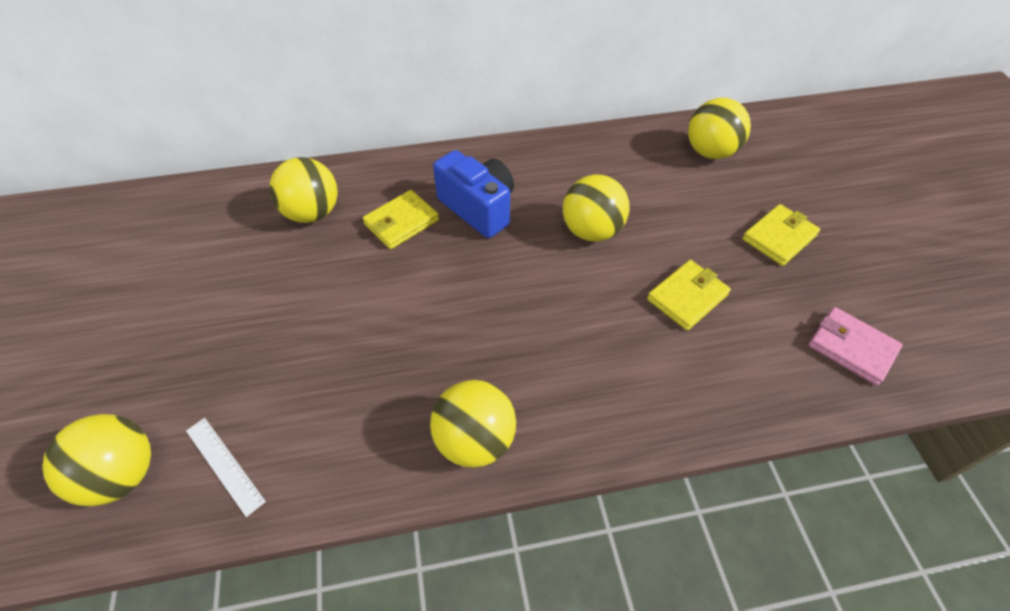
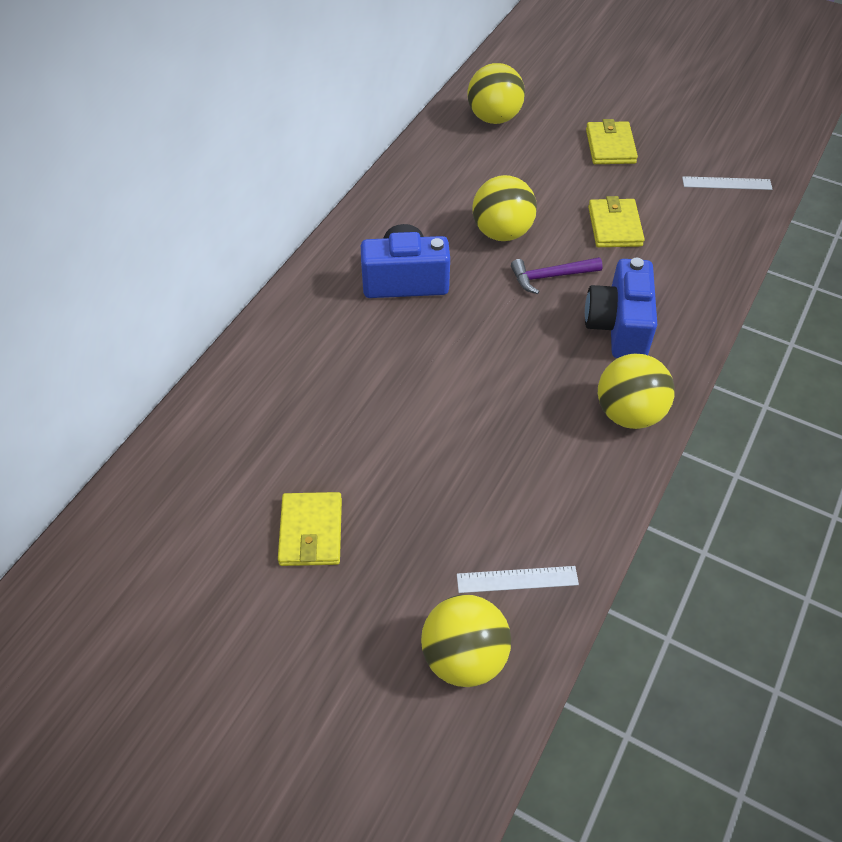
camera: 50 degrees left, 0 degrees up
(312, 213) = (286, 390): yellow ball -> none
(401, 222) = (367, 337): yellow wallet -> yellow wallet (311, 531)
(570, 371) = (618, 327): none -> blue camera
(577, 289) = (550, 276): none -> purple hammer
(851, 348) = (726, 183): pink wallet -> white ruler

